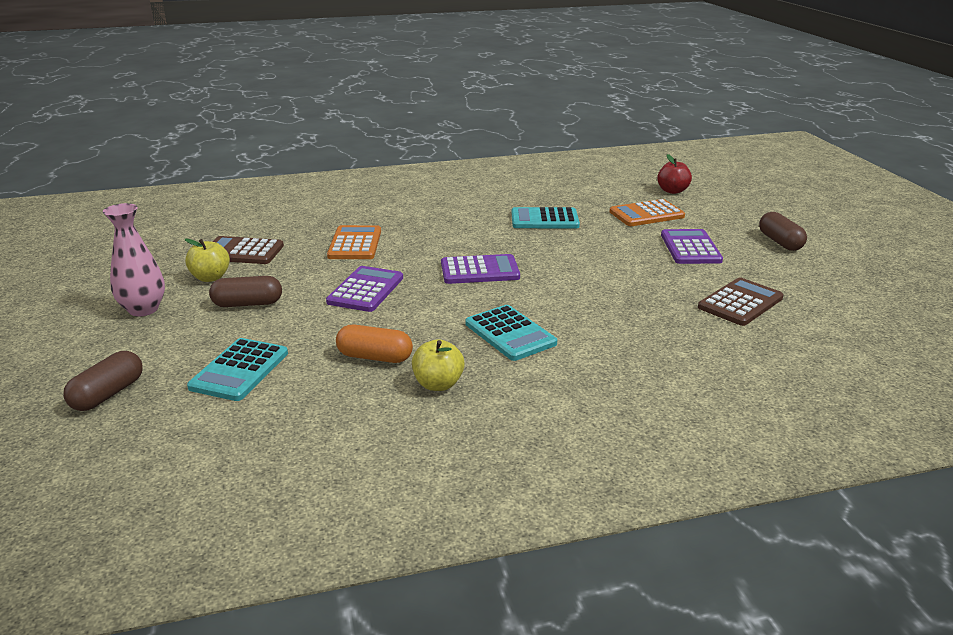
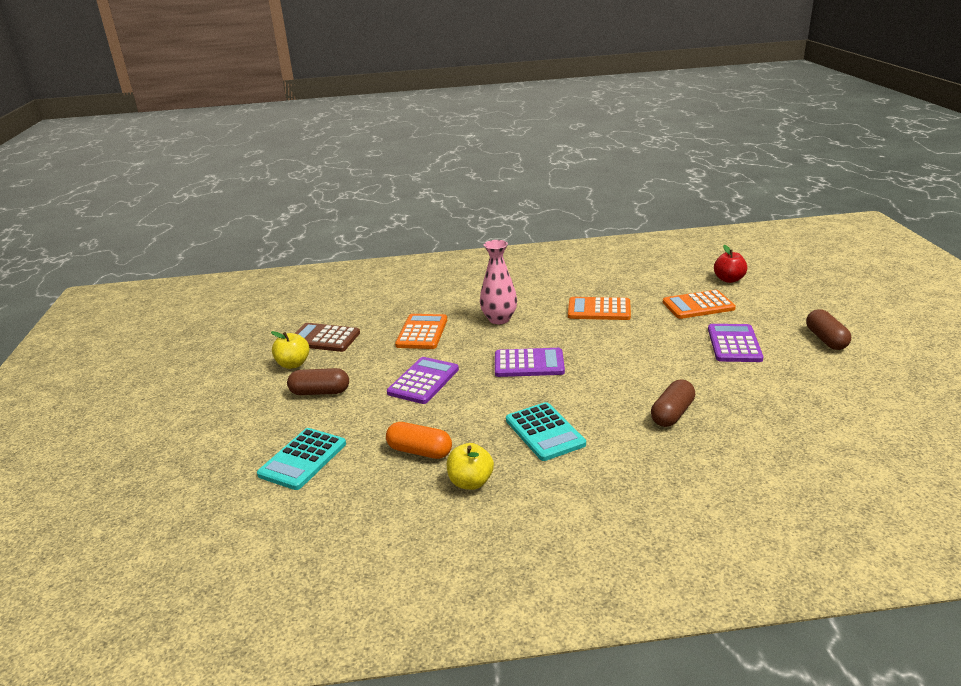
camera: 10 degrees right, 0 degrees up
(108, 394) = (193, 477): brown capsule -> brown capsule (672, 414)
(143, 309) = (233, 395): pink vase -> pink vase (499, 319)
(544, 219) = (599, 310): turquoise calculator -> orange calculator
(740, 303) = (771, 407): brown calculator -> none

